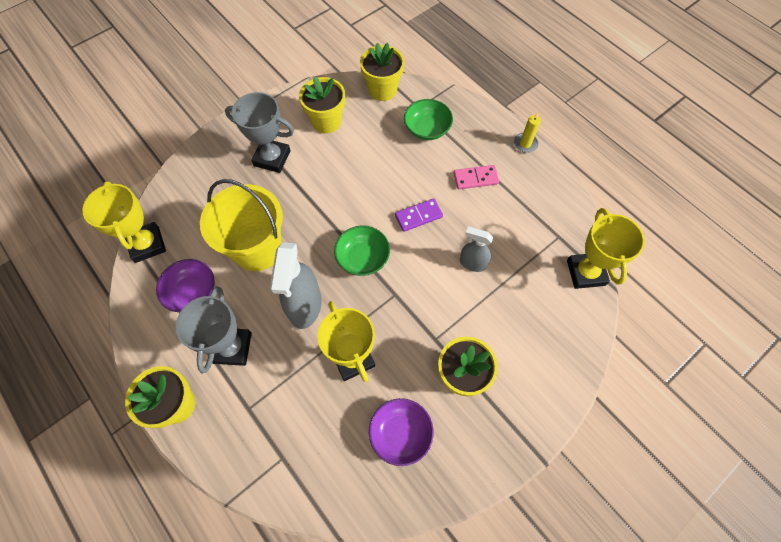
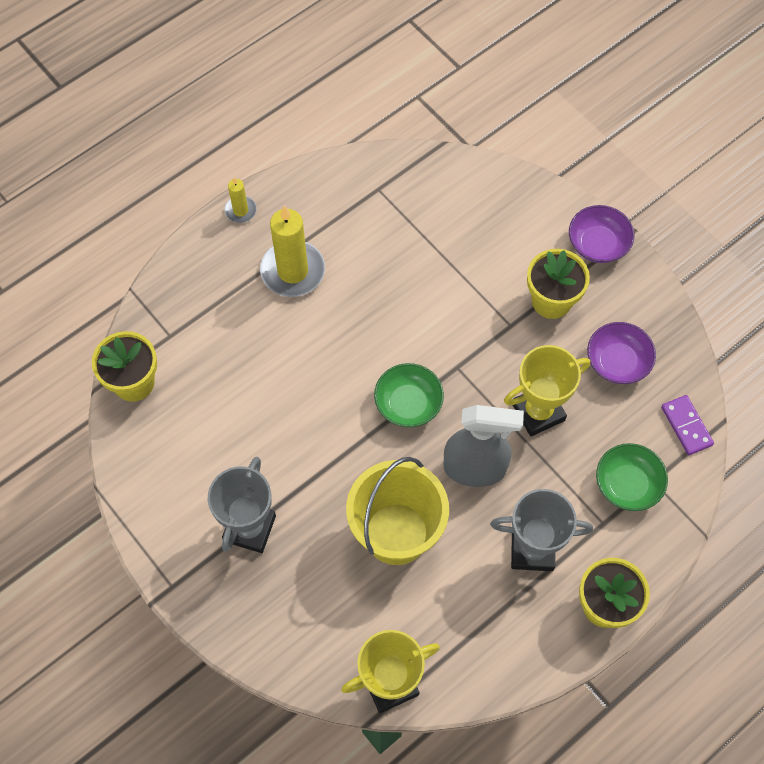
camera: 90 degrees left, 0 degrees up
(192, 292) = (460, 610): purple bowl -> purple bowl (598, 244)
(326, 122) = (188, 457): yellow flower pot -> none
(418, 216) = (348, 339): purple domino -> purple domino (686, 426)
(427, 129) = (209, 325): green bowl -> green bowl (627, 484)
(472, 263) = (414, 282): grey spray bottle -> none
(475, 178) = (292, 271): pink domino -> yellow candle
(585, 272) = (425, 168): yellow trophy -> none

